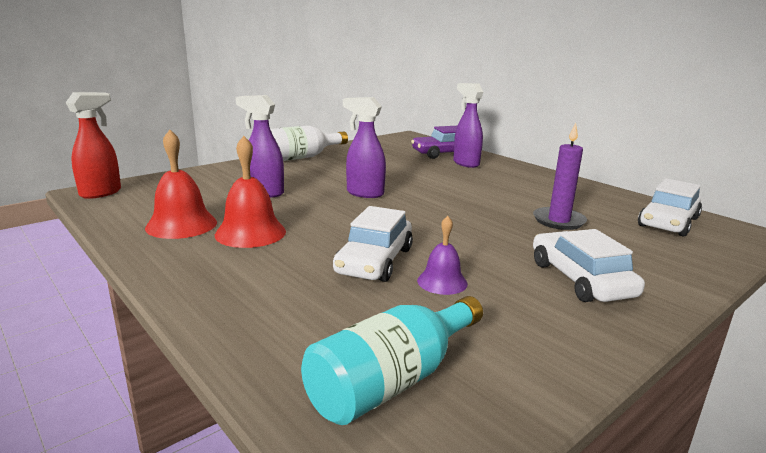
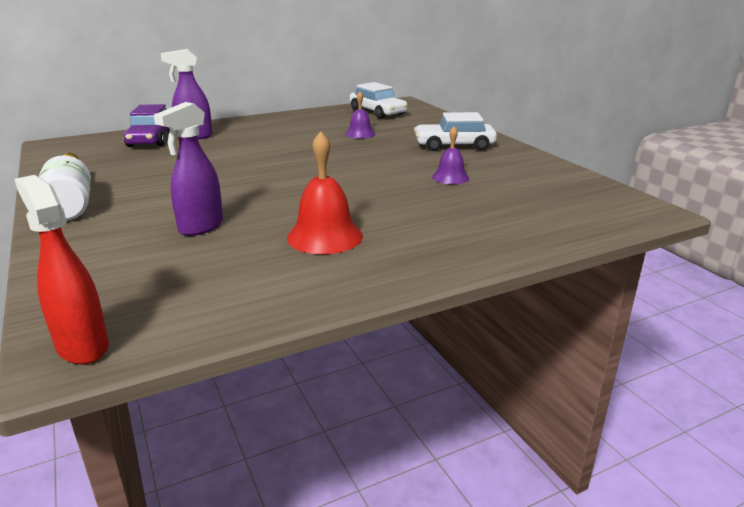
camera: 75 degrees left, 5 degrees up
(181, 225) = (278, 273): red bell -> none
(364, 193) = (247, 182): purple spray bottle -> none
(374, 261) = (410, 193): white car -> none
(392, 381) = (570, 203): turquoise bottle -> none
(558, 221) = (360, 134): purple candle -> purple bell

